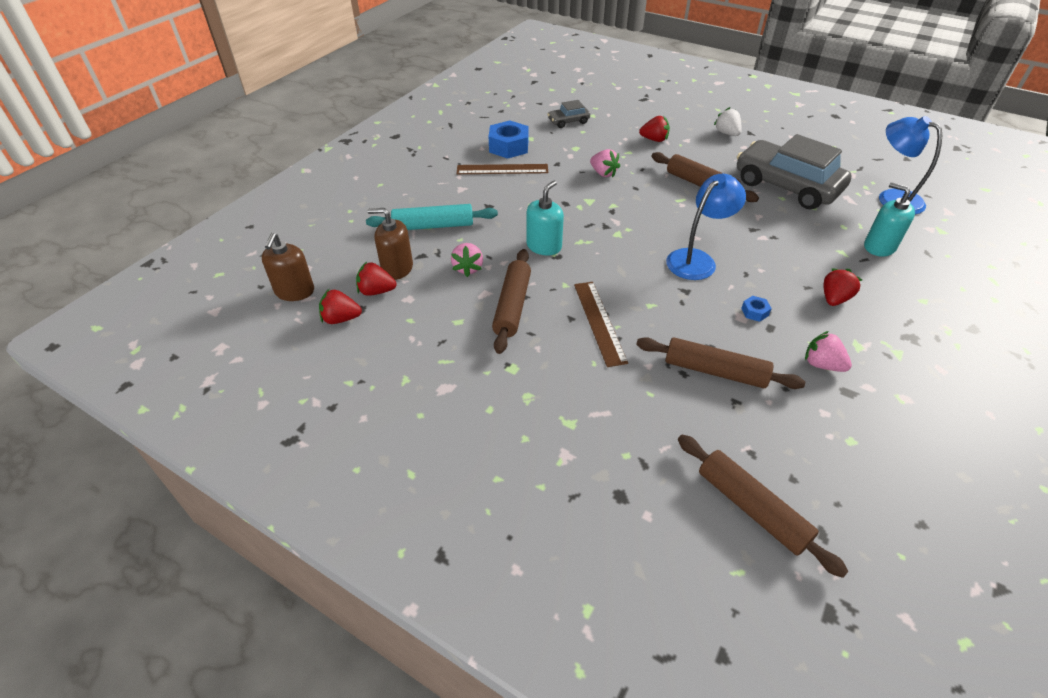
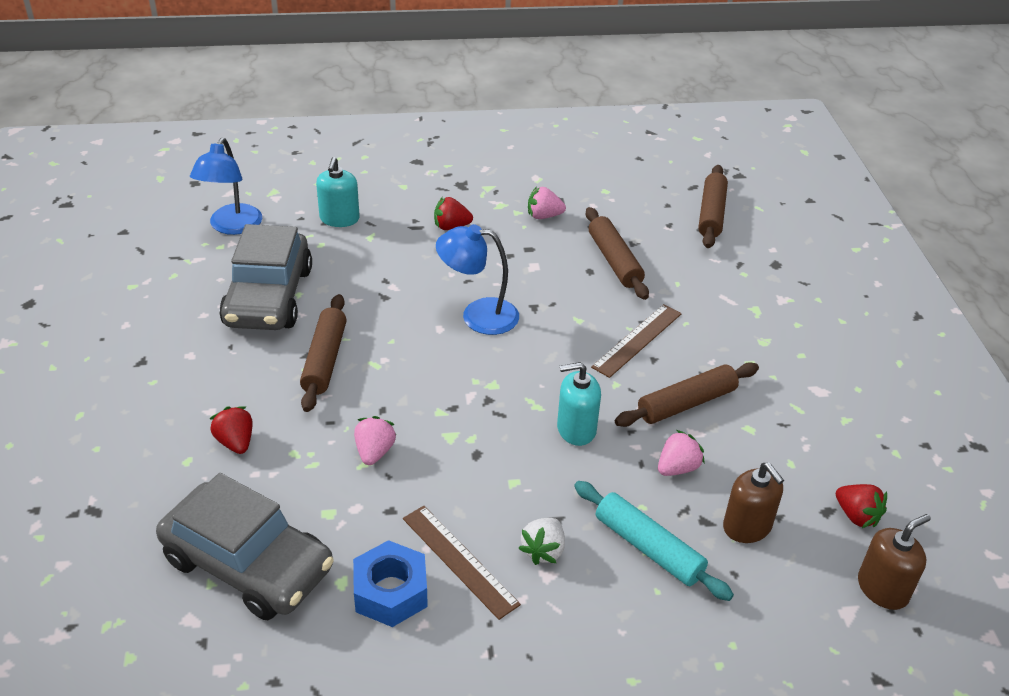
camera: 130 degrees left, 5 degrees down
(376, 291) = (794, 517): red strawberry -> none
(568, 121) = (248, 564): grey car -> grey car, size x2.22
(726, 133) = (160, 381): white strawberry -> white strawberry (543, 551)
(754, 312) = (518, 261): blue nut -> none
(822, 364) = (544, 216): pink strawberry -> pink strawberry turned 90 degrees clockwise

